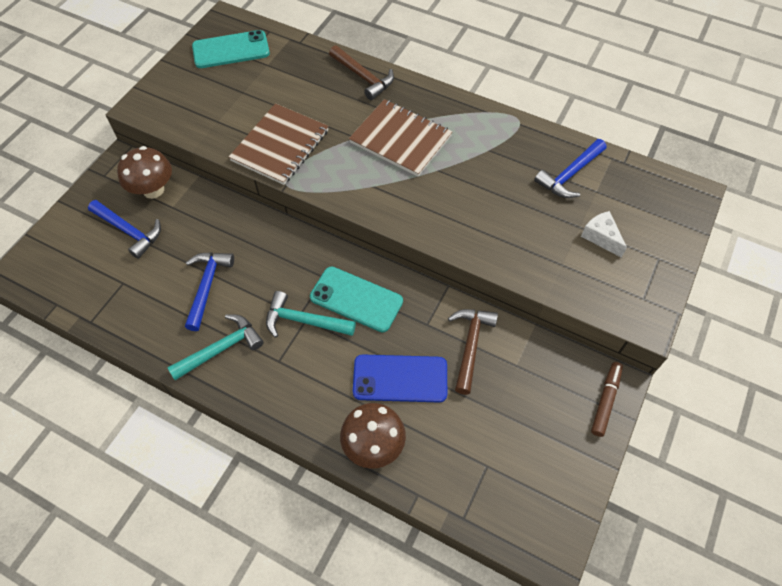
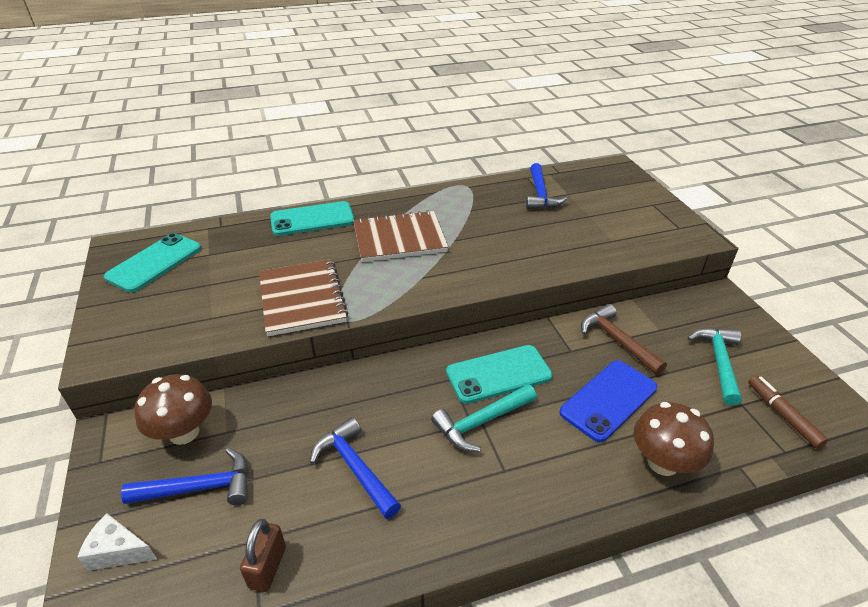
camera: 45 degrees left, 20 degrees down
(114, 302) = (267, 567): none -> brown padlock
(221, 349) = (441, 507): turquoise hammer -> turquoise hammer (719, 362)
(363, 77) = (312, 219): brown hammer -> turquoise phone
(601, 237) = (609, 213): white cheese -> white cheese (118, 551)
(605, 401) = (731, 308): brown marker -> brown marker (782, 415)

